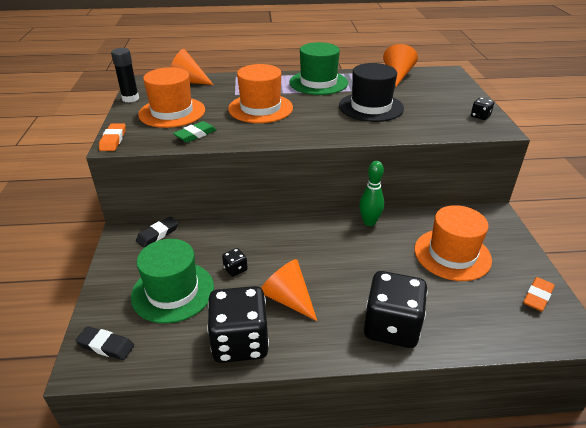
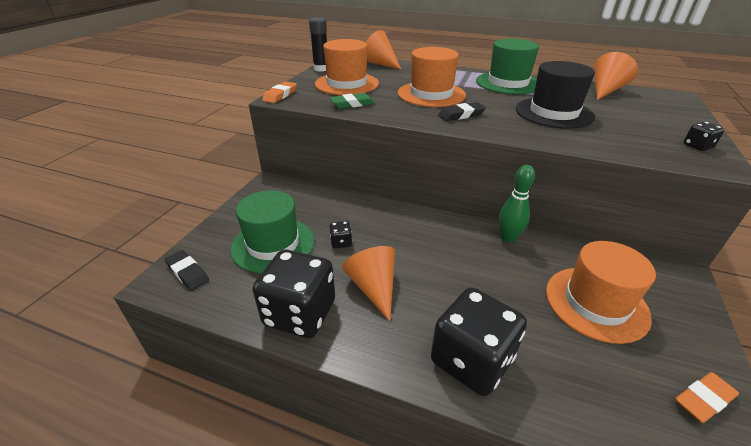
camera: 25 degrees right, 0 degrees up
(158, 234) = (294, 192): black eraser -> black eraser (461, 115)

